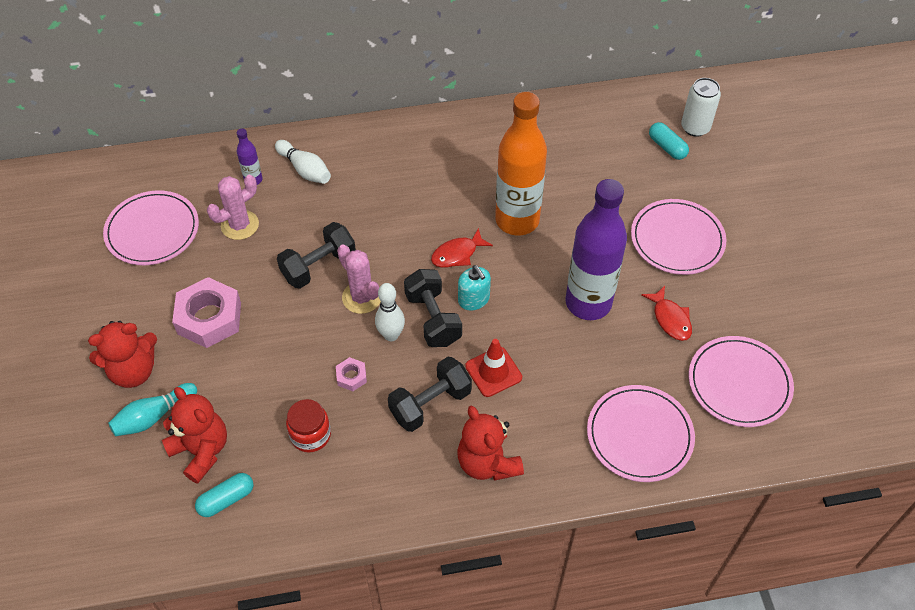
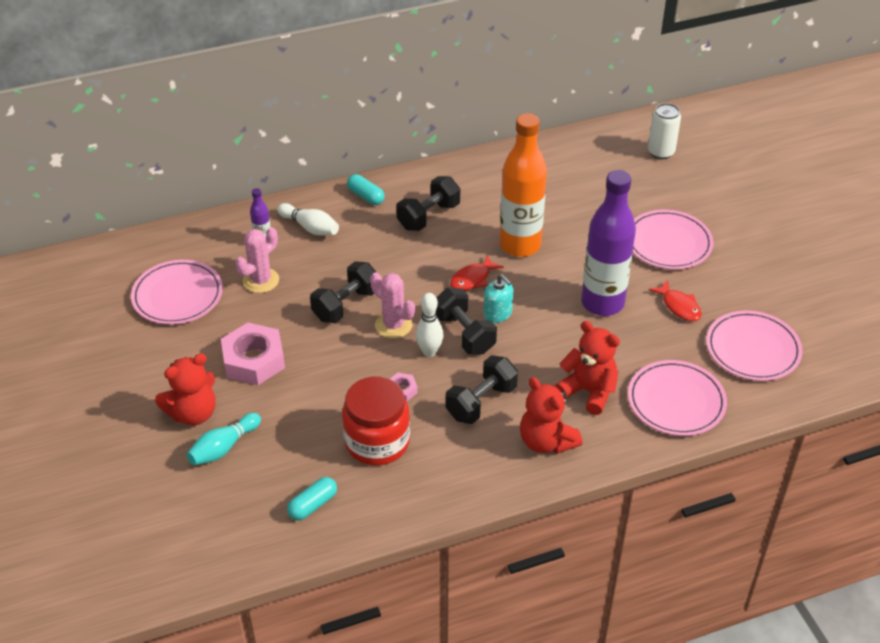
camera: 10 degrees left, 10 degrees down
(201, 451) = (277, 469): red teddy bear -> red teddy bear (588, 391)
(310, 435) = (377, 442): red jar -> red jar, size x1.68
(429, 173) = (428, 216): none -> black dumbbell
(493, 372) = (531, 369): red traffic cone -> none
(667, 147) = (640, 170): turquoise capsule -> turquoise capsule (366, 196)

